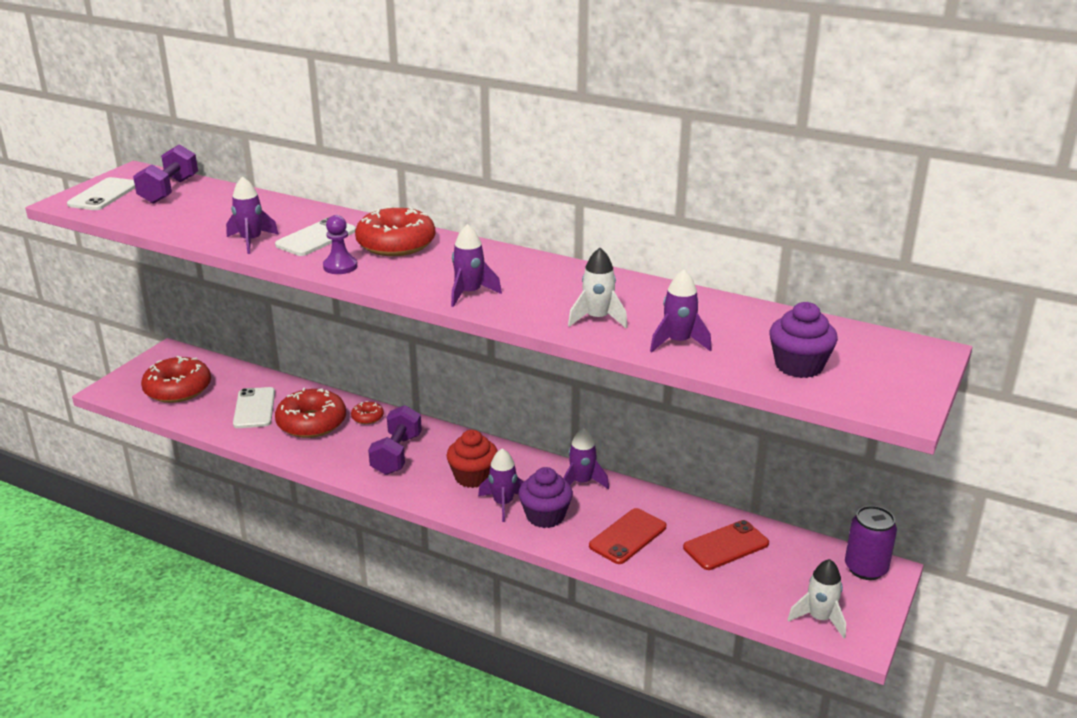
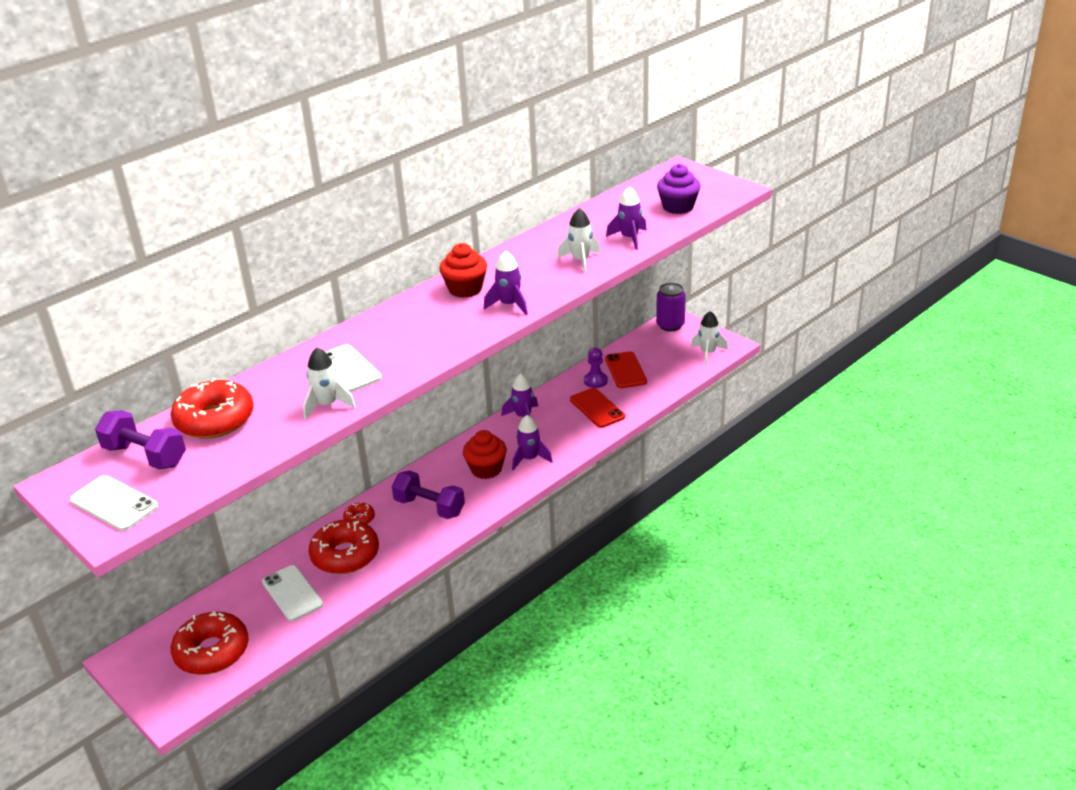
camera: 70 degrees left, 5 degrees up
(251, 241) = (327, 405): purple rocket -> white rocket
(254, 408) = (292, 593): white phone -> white phone turned 45 degrees clockwise
(340, 266) = (418, 360): purple pawn -> purple pawn (595, 381)
(396, 244) = (392, 329): red donut -> red donut (215, 420)
(495, 264) = (465, 289): none -> red cupcake
(545, 516) = (555, 441): purple cupcake -> none

